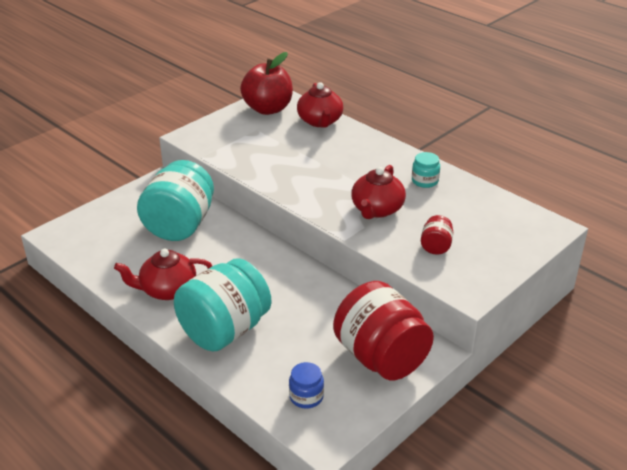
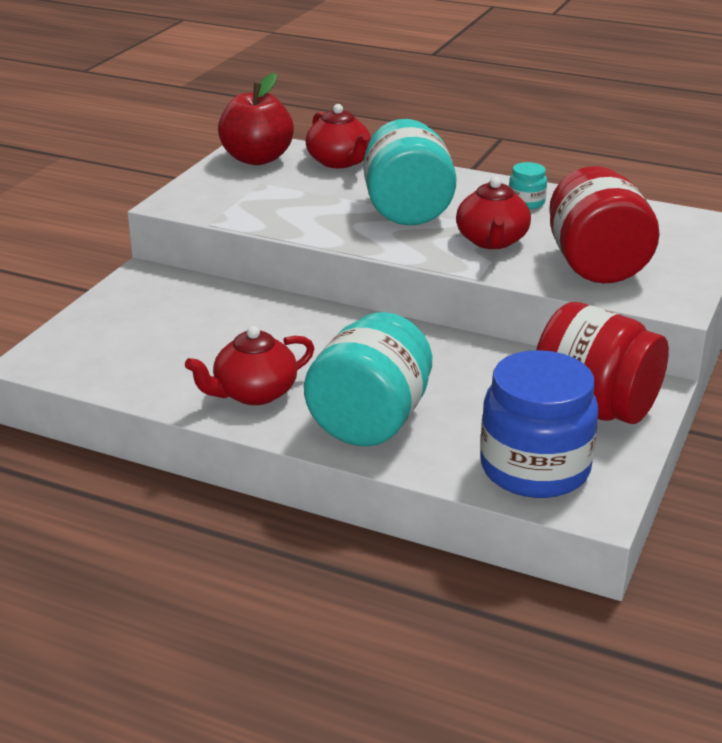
camera: 20 degrees left, 5 degrees down
(180, 225) = (212, 318): turquoise jar -> turquoise jar (407, 210)
(306, 397) = (535, 469): blue jar -> blue jar, size x2.29
(436, 246) = (596, 265): red jar -> red jar, size x2.29

